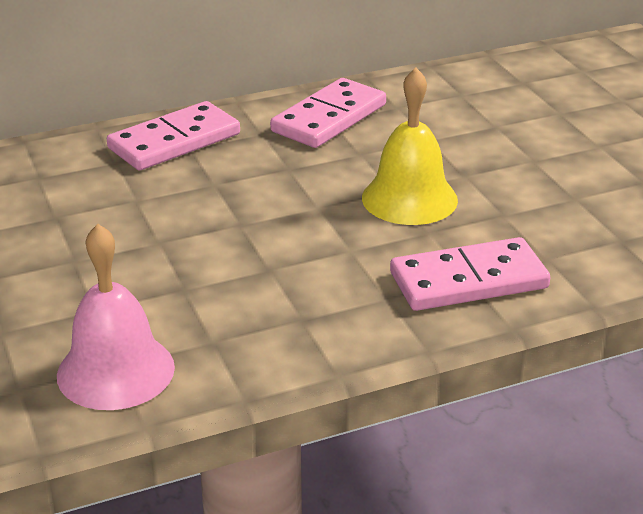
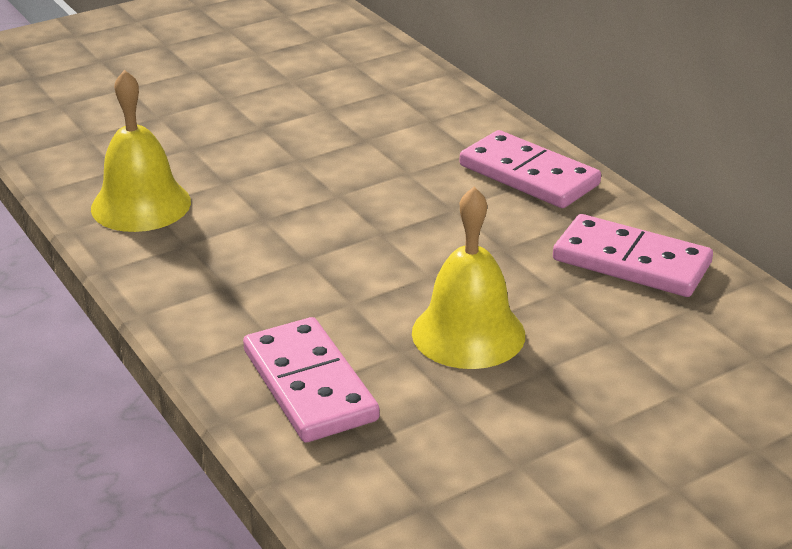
camera: 80 degrees right, 0 degrees up
(115, 371) = (141, 205): pink bell -> yellow bell

